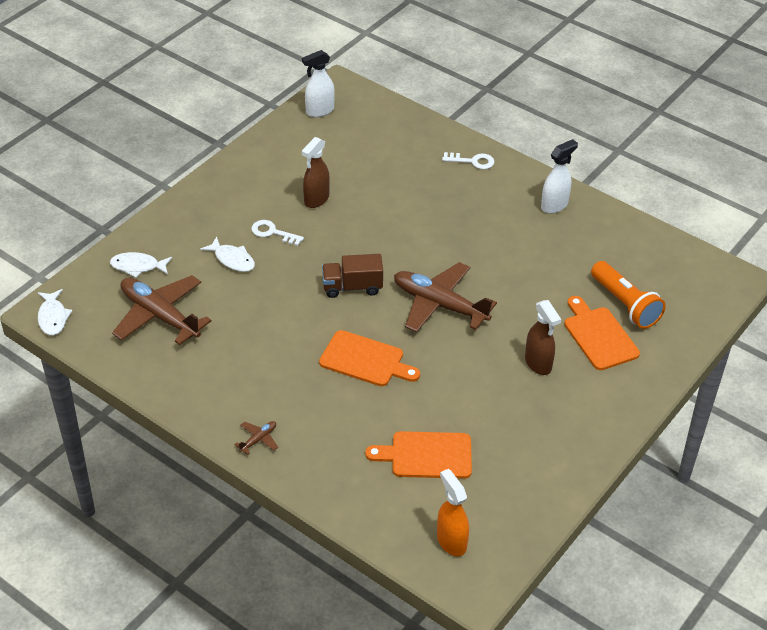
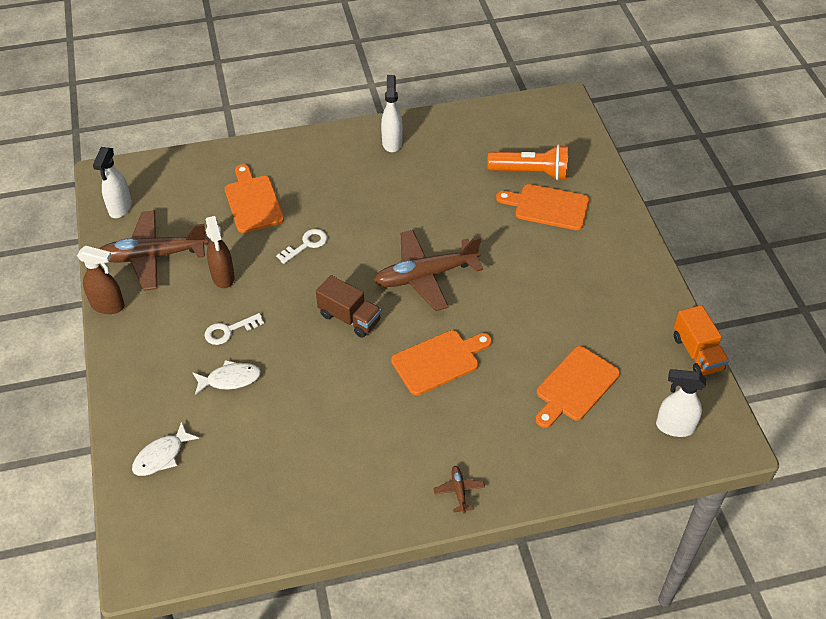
camera: 50 degrees left, 5 degrees up
(53, 317) = (154, 566): white fish -> none
(159, 316) = (242, 476): brown plane -> brown plane (153, 256)
(352, 287) = (349, 318): brown truck -> brown truck turned 90 degrees counterclockwise
(402, 170) = (253, 202): none -> orange cutting board
(451, 541) = (674, 427): orange spray bottle -> white spray bottle
(472, 161) = (292, 155): white key -> white key (306, 245)
(538, 364) = (543, 258): brown spray bottle -> brown spray bottle (108, 306)
(547, 518) = (697, 353): none -> orange truck

